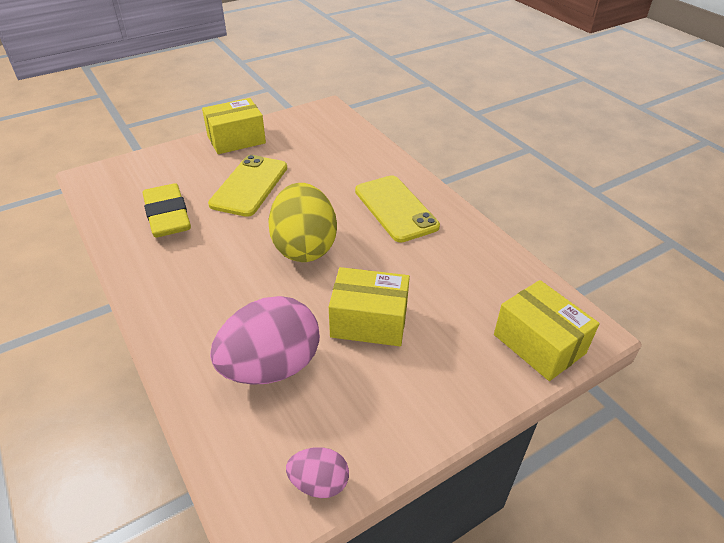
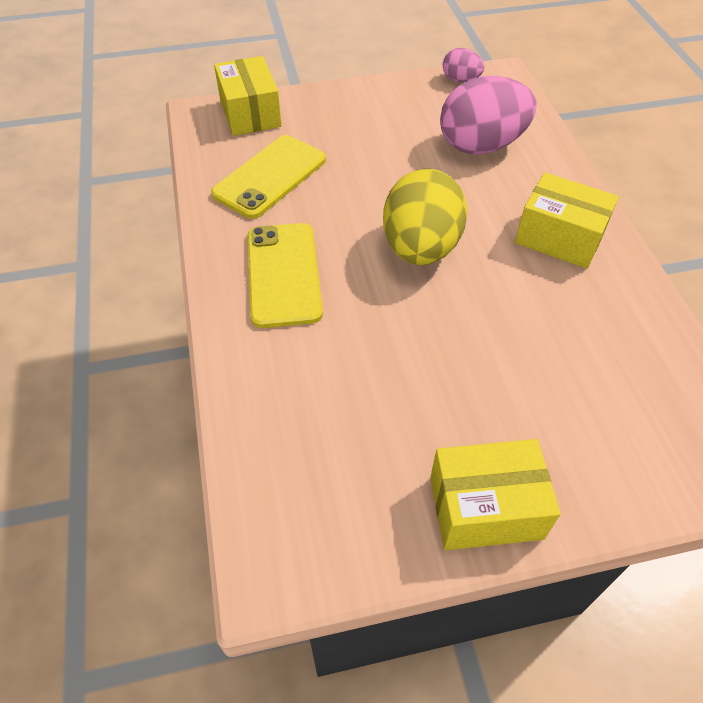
camera: 160 degrees left, 10 degrees up
(168, 216) = (597, 340): yellow eraser -> none
(249, 186) = (474, 370): yellow phone -> yellow phone (270, 177)
(369, 321) = (383, 159): yellow box -> yellow box (559, 237)

